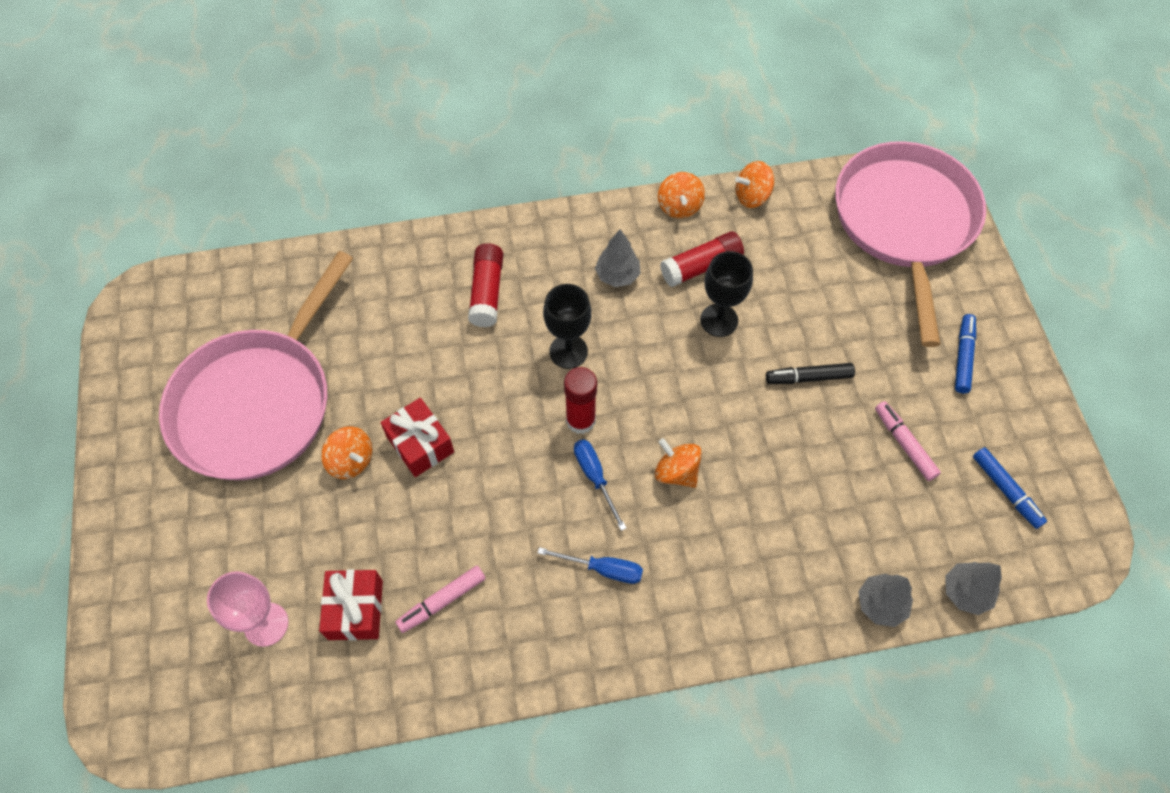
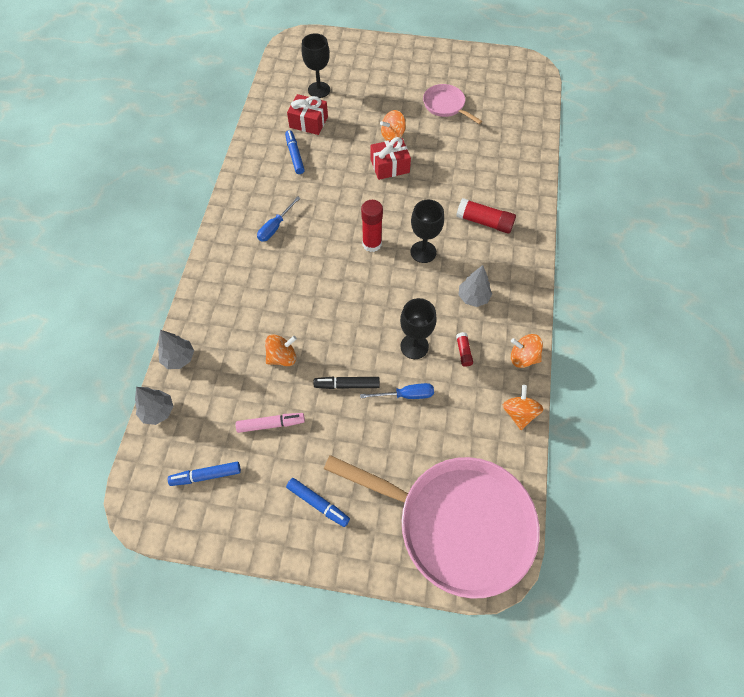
camera: 110 degrees right, 0 degrees up
(258, 402) = (445, 105): pink pan -> pink pan, size x0.45
(266, 624) = (319, 90): pink goblet -> black goblet
(442, 601) = (295, 155): pink marker -> blue marker
(595, 477) = (331, 240): blue screwdriver -> blue screwdriver (406, 395)
(676, 472) = (315, 282): orange spinning top -> orange spinning top (282, 357)
(701, 267) = (463, 352): red glue stick -> red glue stick, size x0.53
(808, 377) = (347, 385): black marker -> black marker turned 105 degrees counterclockwise

